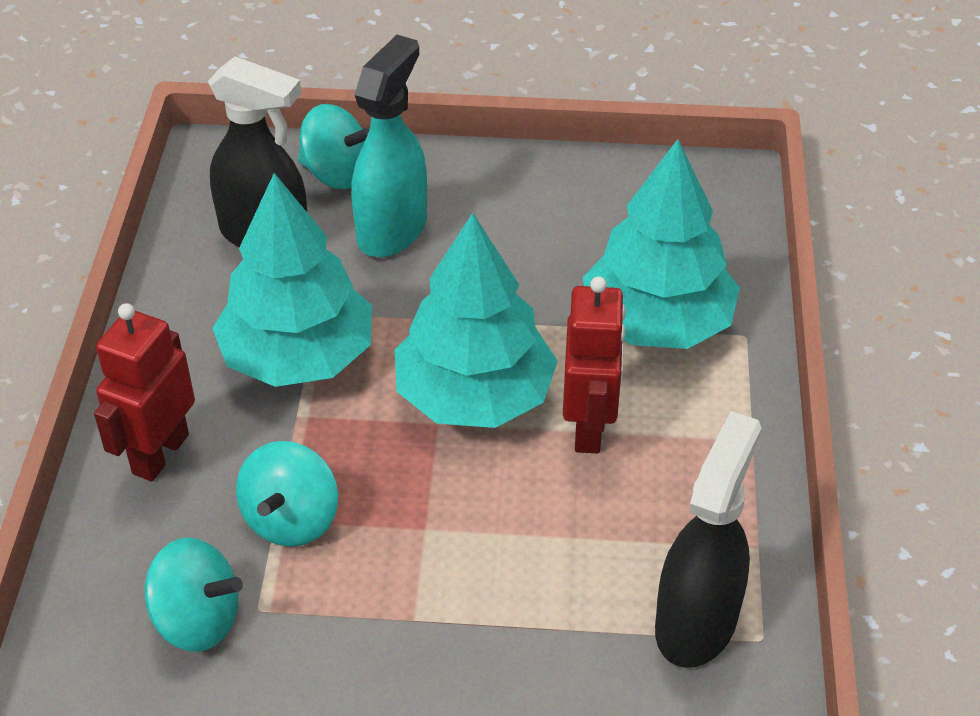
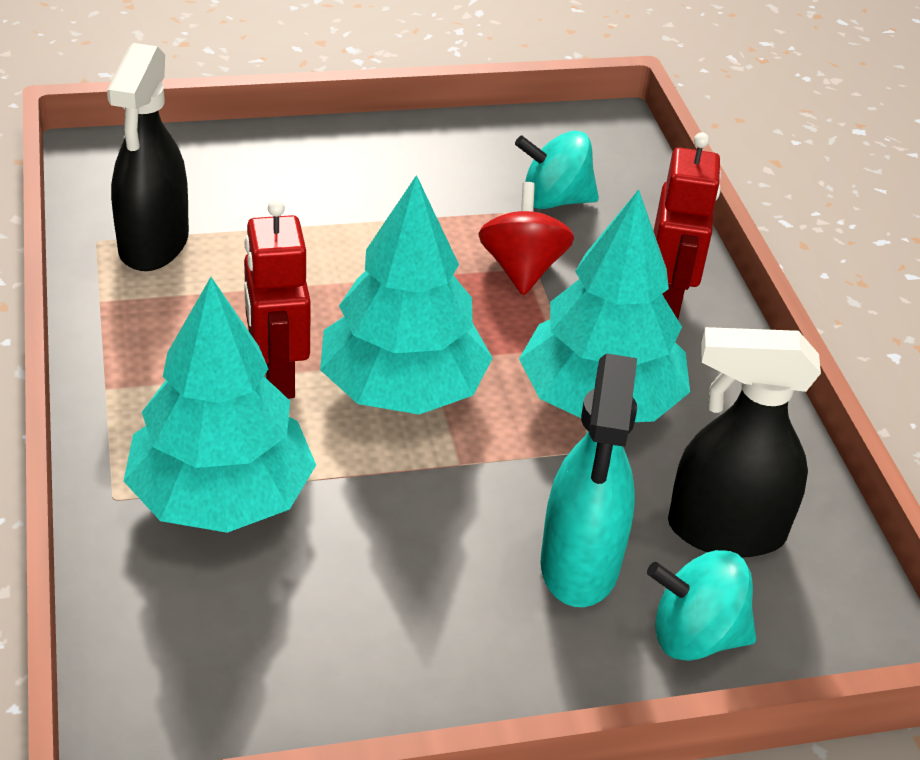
camera: 160 degrees right, 5 degrees down
(291, 520) = (522, 269): turquoise spinning top -> red spinning top

